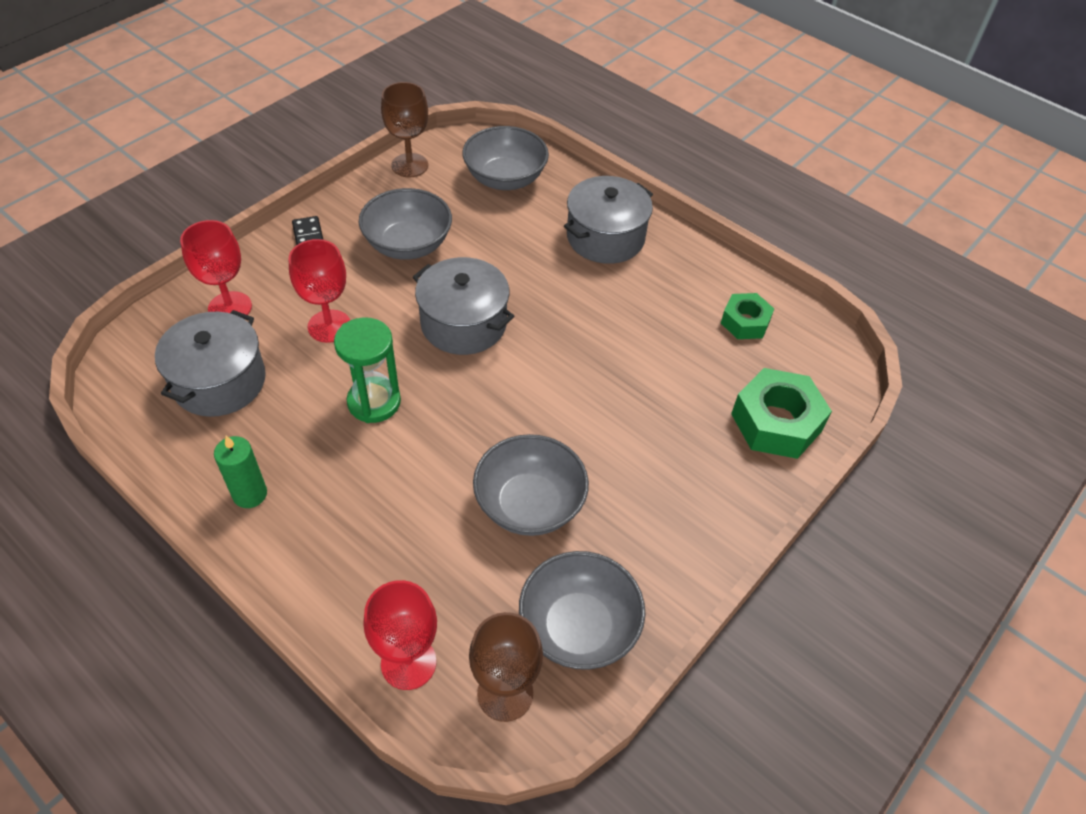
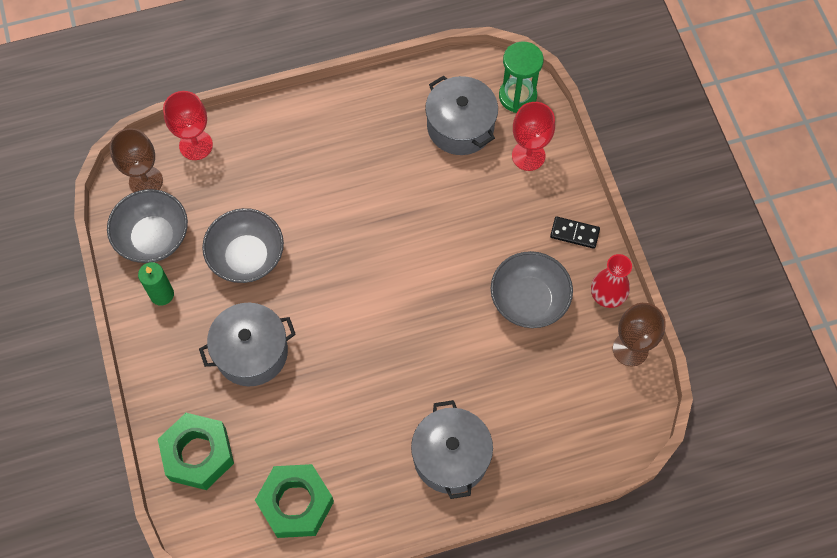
camera: 125 degrees right, 15 degrees up
(250, 494) = (358, 112): green candle -> green candle (162, 294)
(329, 326) = (472, 209): red goblet -> none
(365, 196) = (607, 296): none -> red vase
(374, 402) = (385, 207): green hourglass -> green hourglass (517, 96)
(463, 323) = (421, 297): grey pot -> grey pot (251, 352)
(505, 178) = (571, 418): grey bowl -> none
(745, 322) = (296, 503): green nut -> green nut, size x1.65

